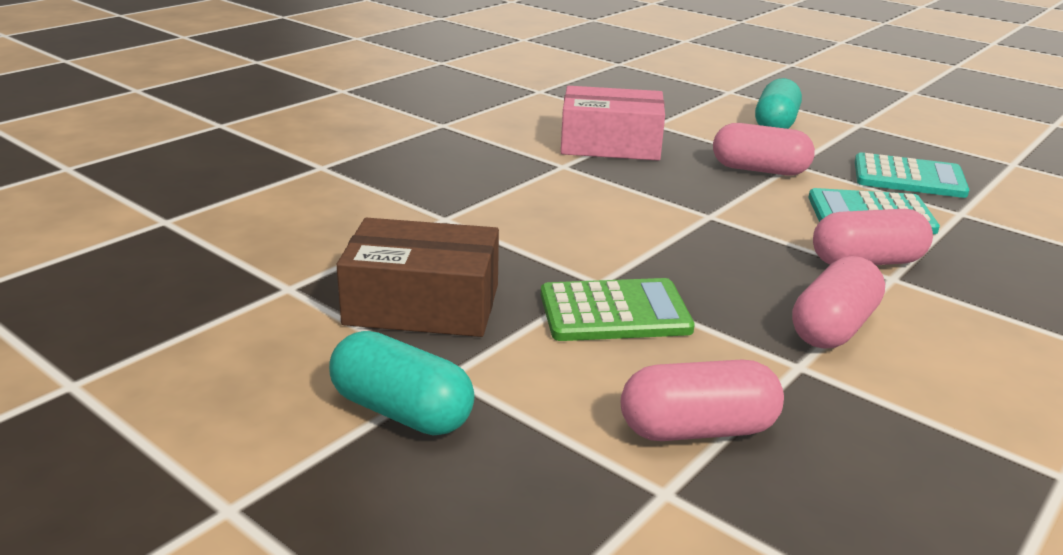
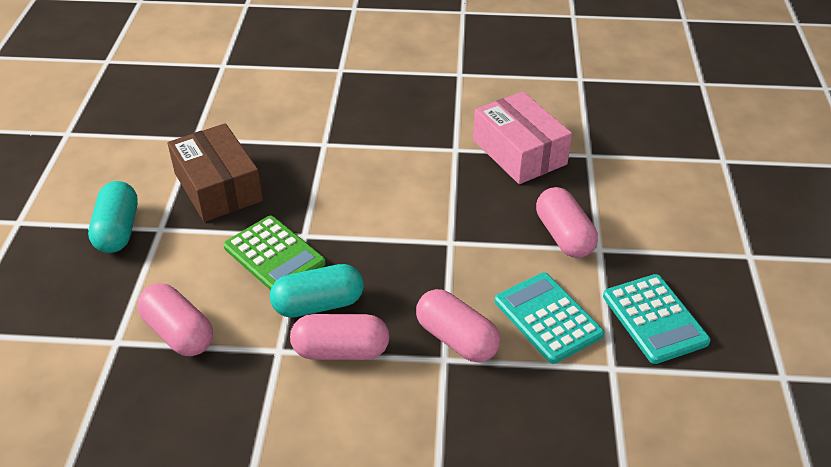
camera: 55 degrees right, 15 degrees up
(775, 124) = (678, 211): turquoise capsule -> turquoise capsule (318, 305)

